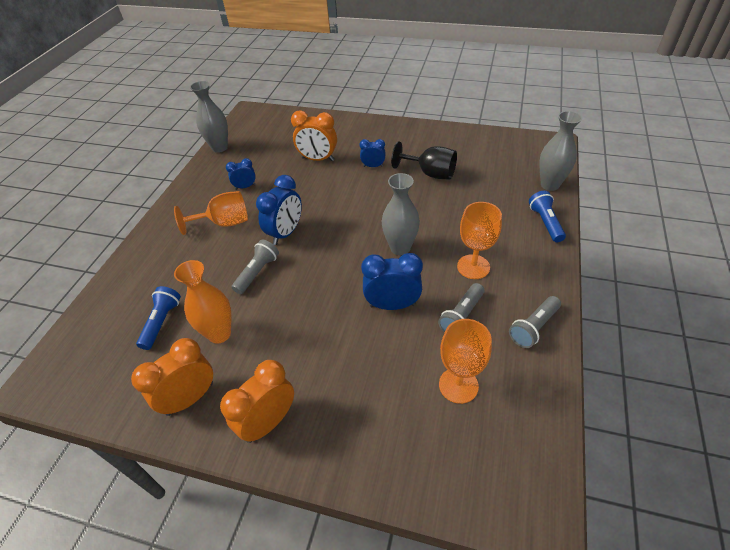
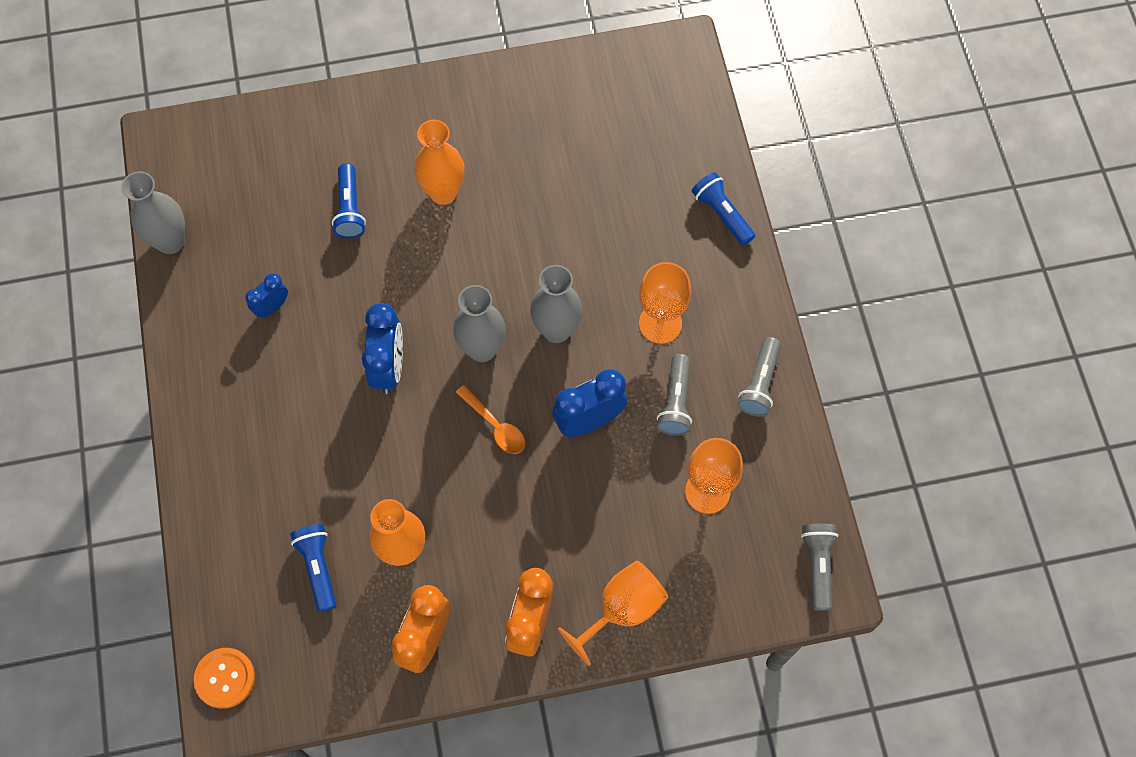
camera: 30 degrees left, 20 degrees up
(54, 363) = (225, 678): none -> orange button
(224, 223) = (288, 385): orange goblet -> orange goblet (622, 609)
(257, 272) = (391, 445): grey flashlight -> grey flashlight (817, 566)
(318, 159) = (350, 209): orange clock -> blue flashlight
(328, 285) = (495, 425): none -> orange spoon
(373, 166) = (443, 192): blue clock -> orange vase
(430, 173) = (534, 177): black goblet -> none
(550, 185) = (705, 139): grey vase -> grey vase (482, 349)

